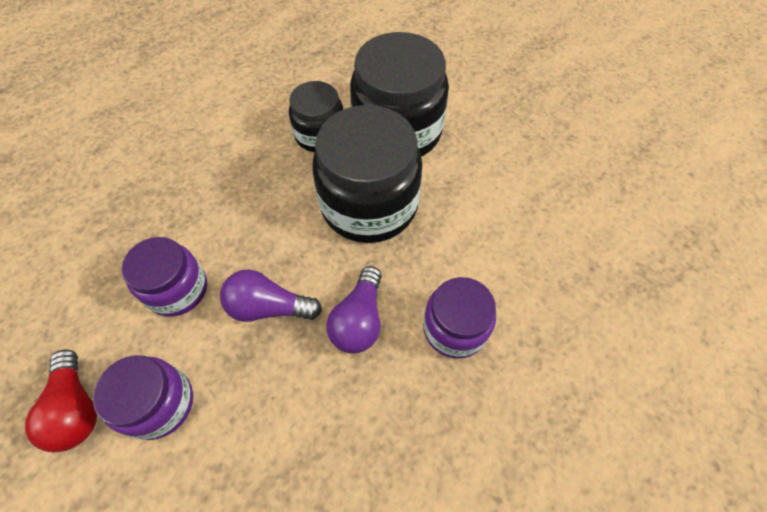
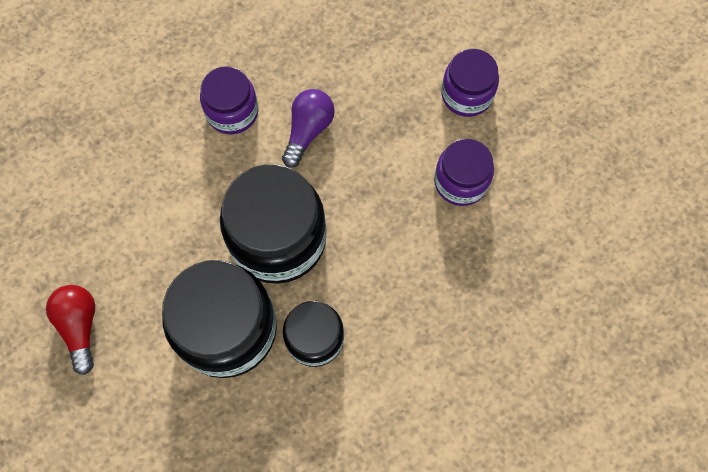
camera: 170 degrees left, 10 degrees up
(77, 408) = (528, 101): red light bulb -> red light bulb (80, 327)
(269, 307) = (382, 153): purple light bulb -> none

